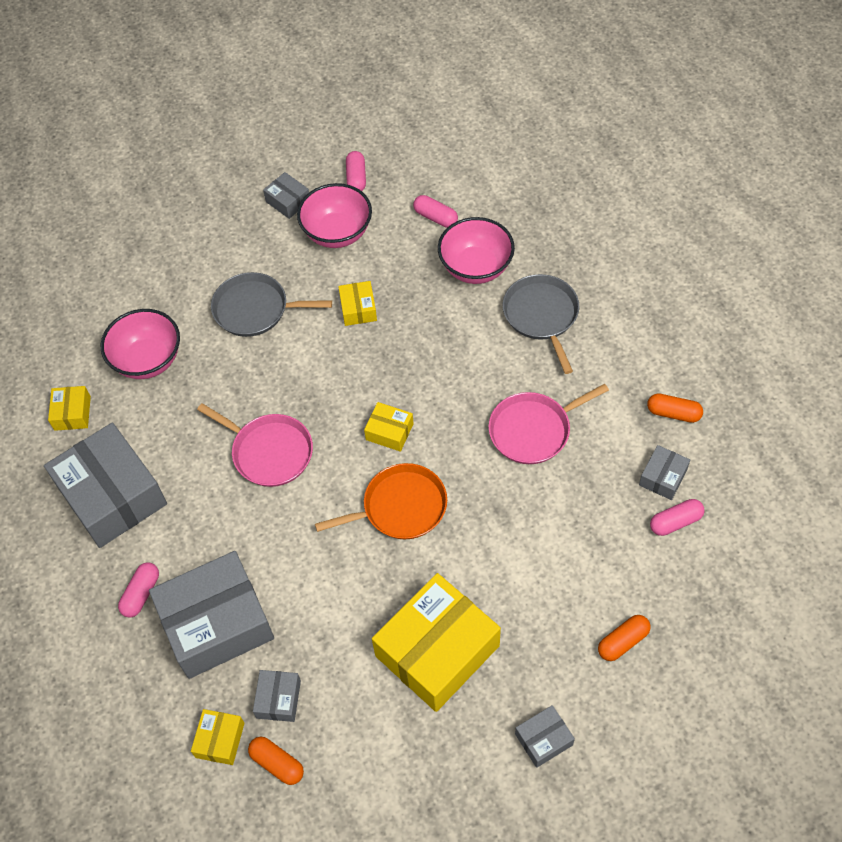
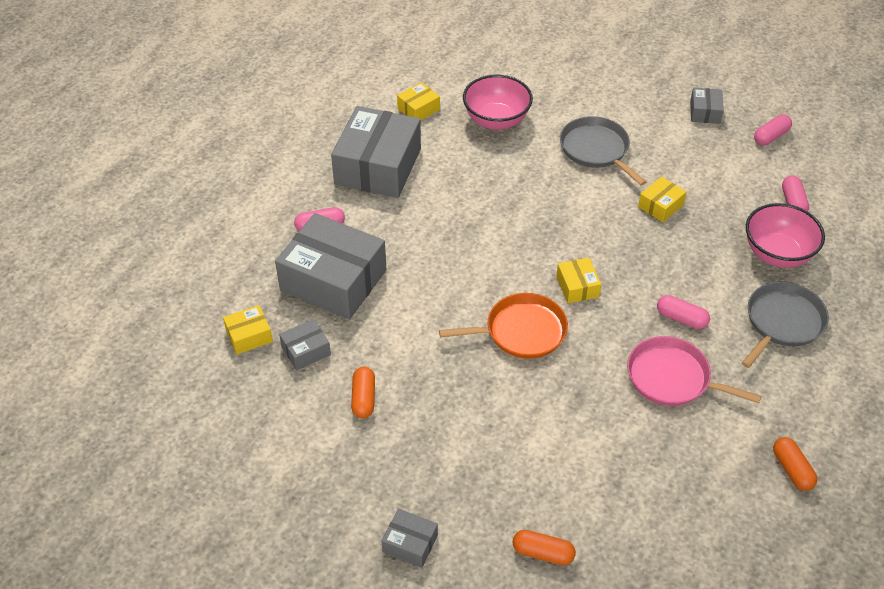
camera: 50 degrees right, 10 degrees down
(269, 452) = (491, 227): pink pan -> none
(277, 763) = (257, 380): orange capsule -> orange capsule (363, 398)
(337, 233) = (711, 155): pink bowl -> none
(400, 507) = (521, 331): orange pan -> orange pan turned 45 degrees counterclockwise
(437, 651) = (424, 426): yellow box -> none
(663, 477) = (722, 496): grey box -> none
(675, 522) = (689, 530): pink capsule -> pink capsule (681, 318)

